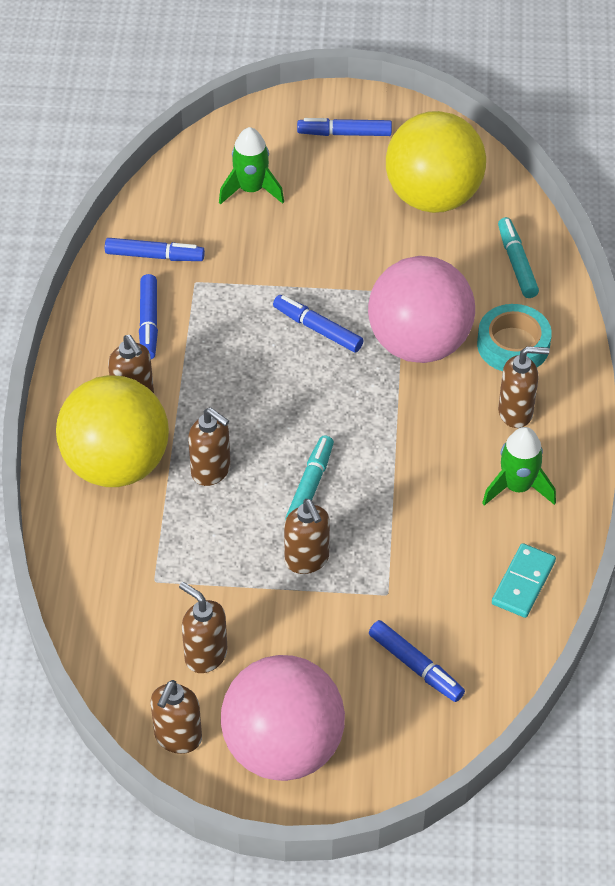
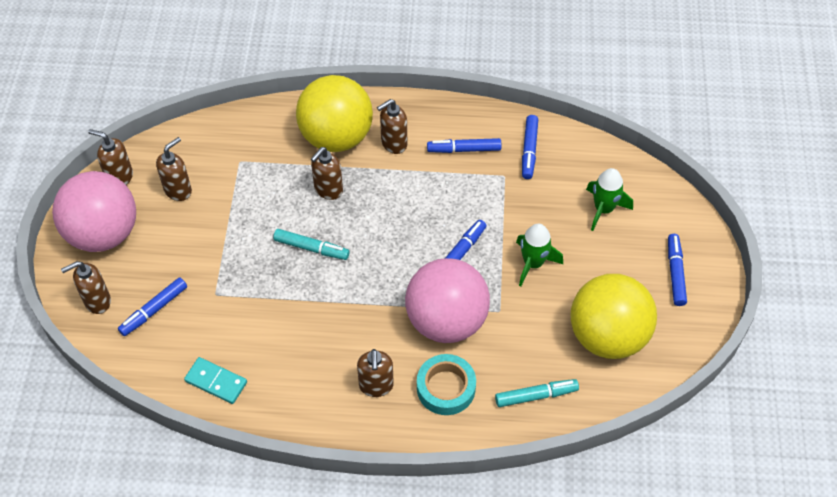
camera: 90 degrees right, 5 degrees up
(307, 560) = (248, 246): brown soap dispenser -> brown soap dispenser (97, 301)
(517, 487) = (303, 383): green rocket -> green rocket (533, 263)

